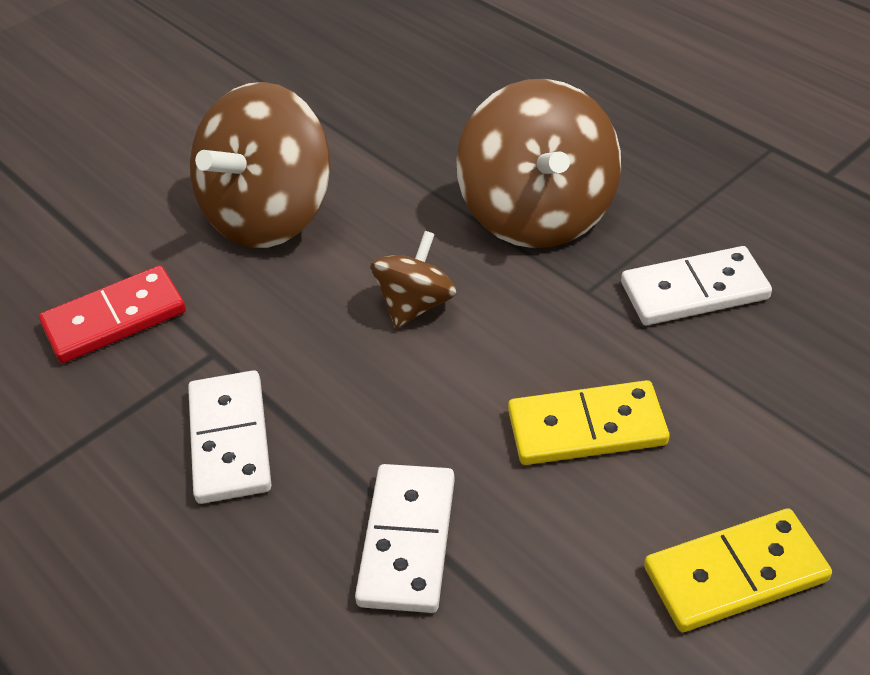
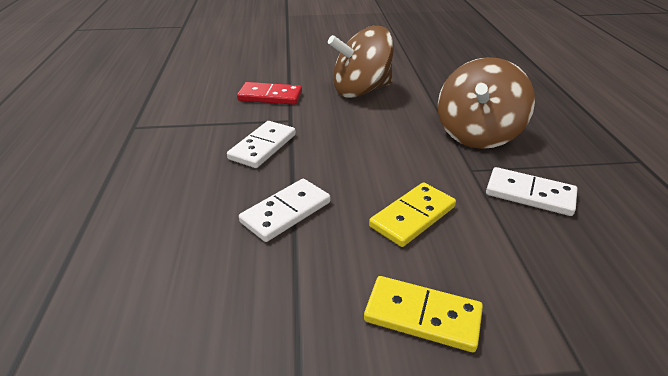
camera: 35 degrees right, 10 degrees down
(415, 304) = (385, 140): brown spinning top -> none
(586, 427) = (412, 216): yellow domino -> yellow domino turned 75 degrees counterclockwise

